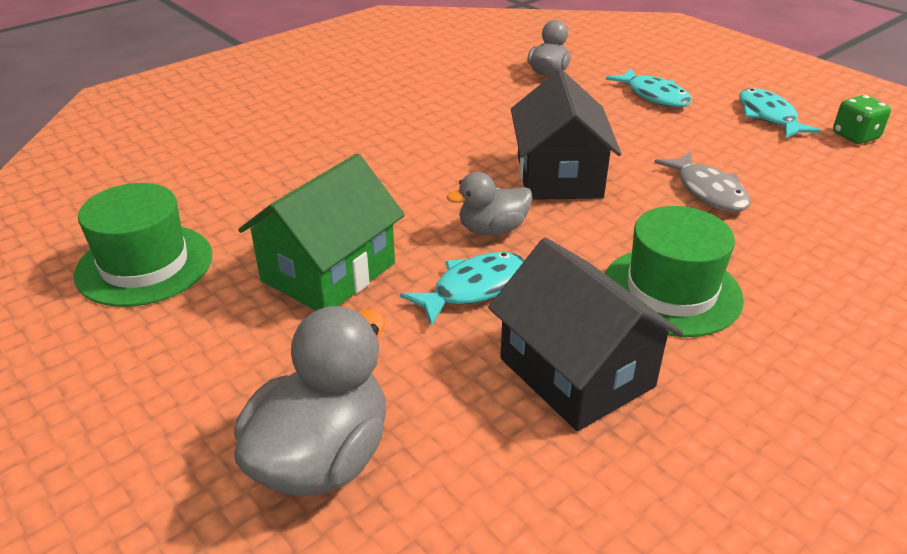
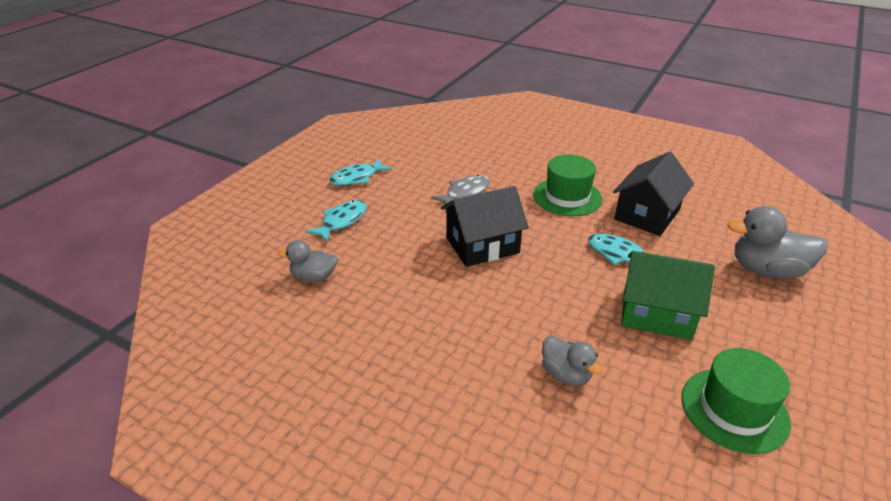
camera: 110 degrees left, 0 degrees up
(492, 229) = (561, 259): grey duck -> grey duck (566, 374)
(855, 136) = (371, 152): green dice -> none

